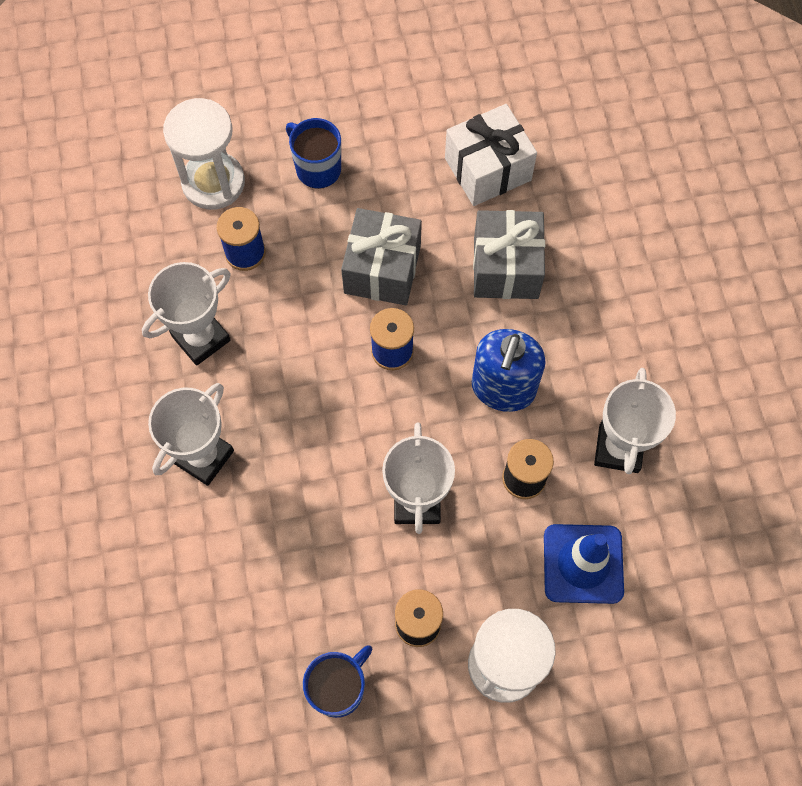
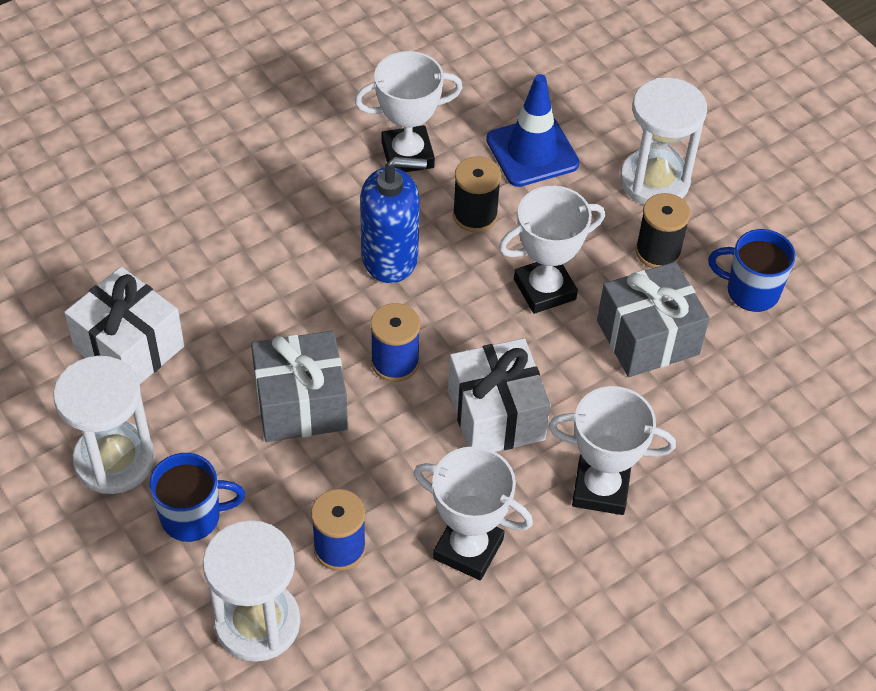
camera: 115 degrees left, 15 degrees down
(307, 407) = (496, 415): none -> white gift
(317, 168) = (193, 517): blue mug -> blue mug turned 120 degrees counterclockwise
(388, 133) = (114, 460): none -> white hourglass
(505, 267) = (249, 295): grey gift -> grey gift (648, 338)

